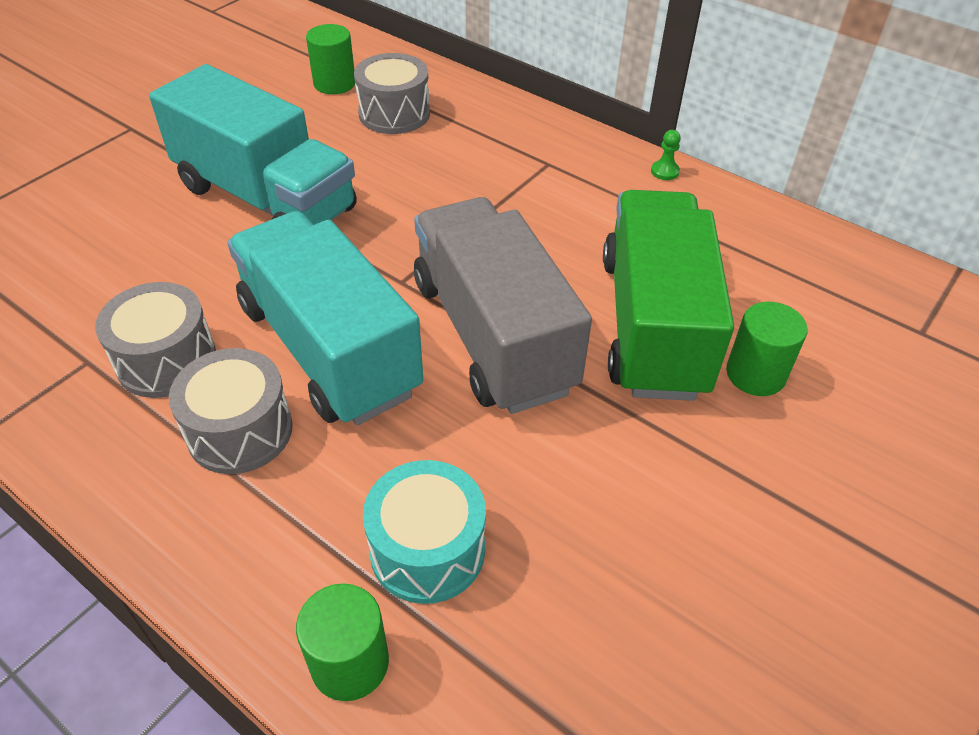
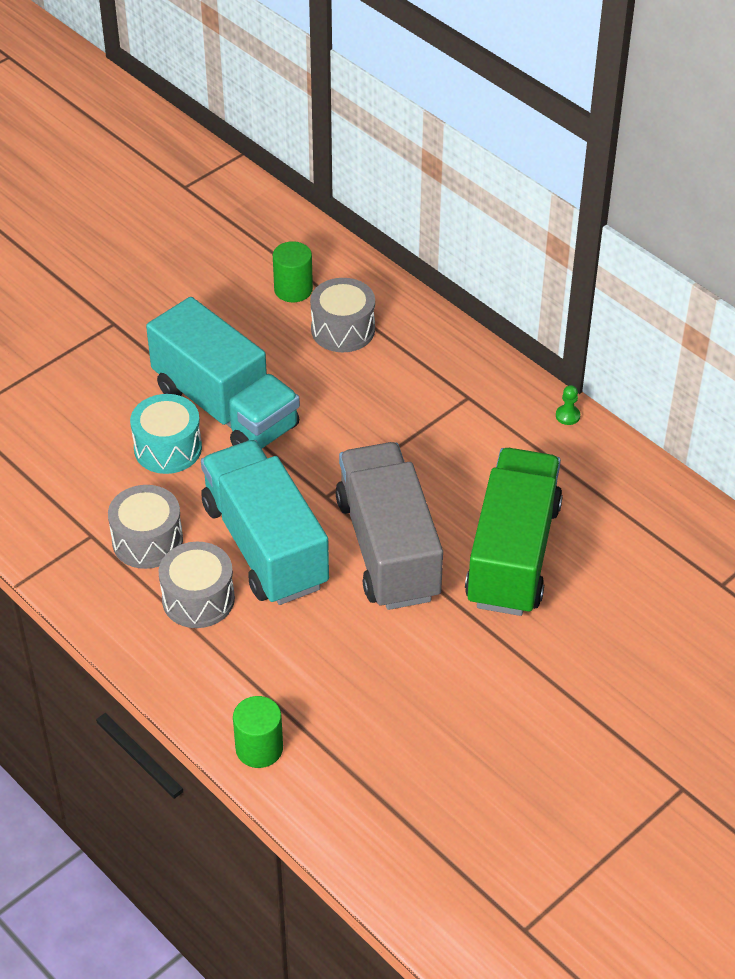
camera: 10 degrees right, 0 degrees up
(427, 550) = (316, 691): turquoise drum -> turquoise drum (168, 448)
(755, 374) = (578, 602): green cylinder -> none

